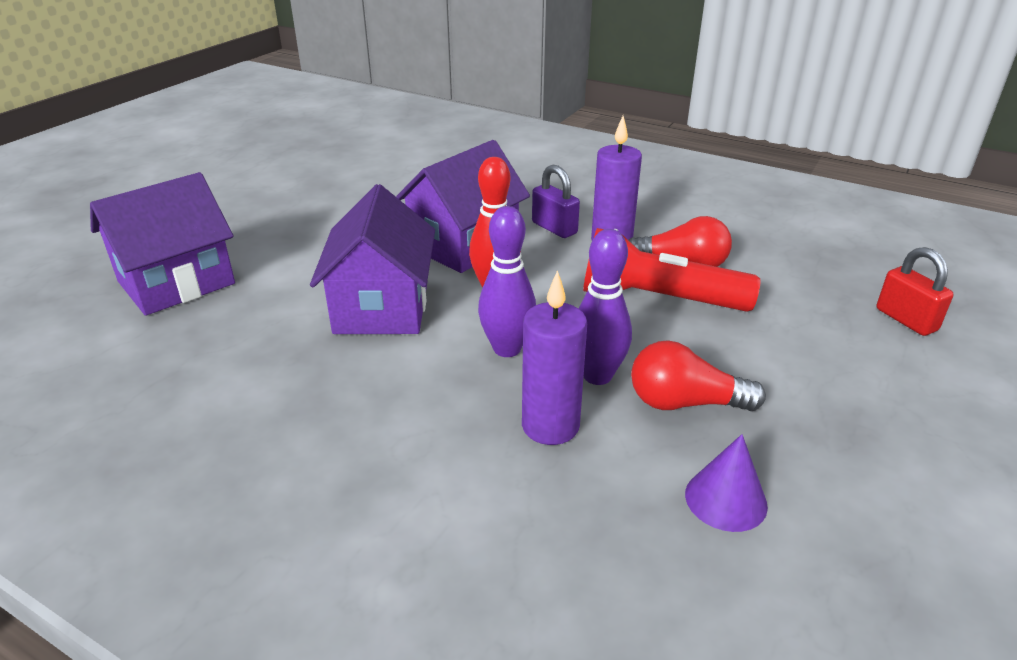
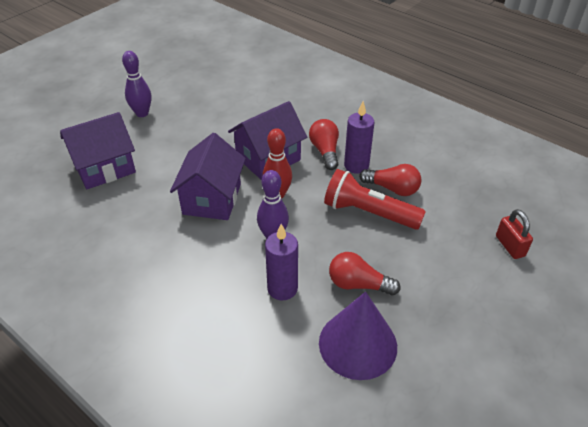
camera: 10 degrees right, 10 degrees up
(554, 228) = (325, 151): purple padlock -> red light bulb
(597, 375) = (317, 260): purple bowling pin -> purple bowling pin (142, 113)
(725, 499) = (358, 344): purple cone -> purple cone, size x1.91

